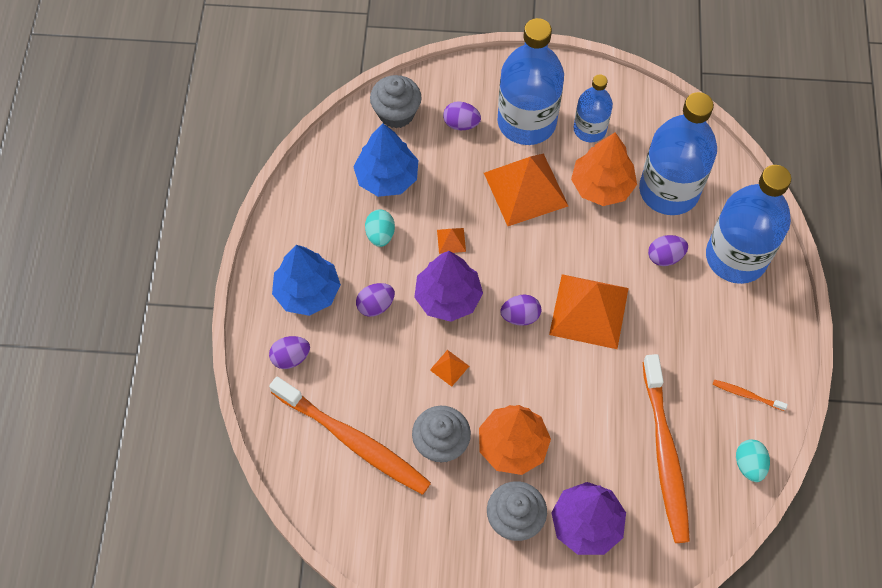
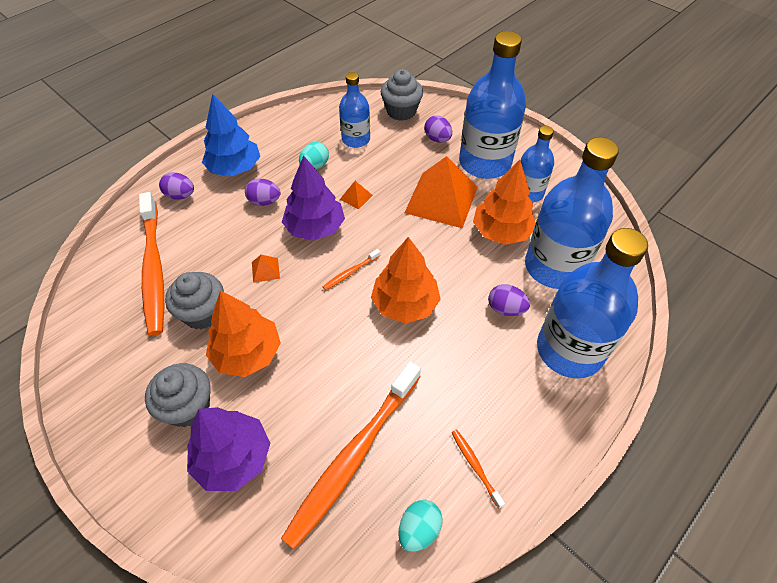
camera: 40 degrees right, 10 degrees down
(387, 177) = (356, 139): blue tree -> blue bottle
(520, 316) = (350, 272): purple egg -> orange toothbrush
(589, 311) = (405, 304): orange pyramid -> orange tree

